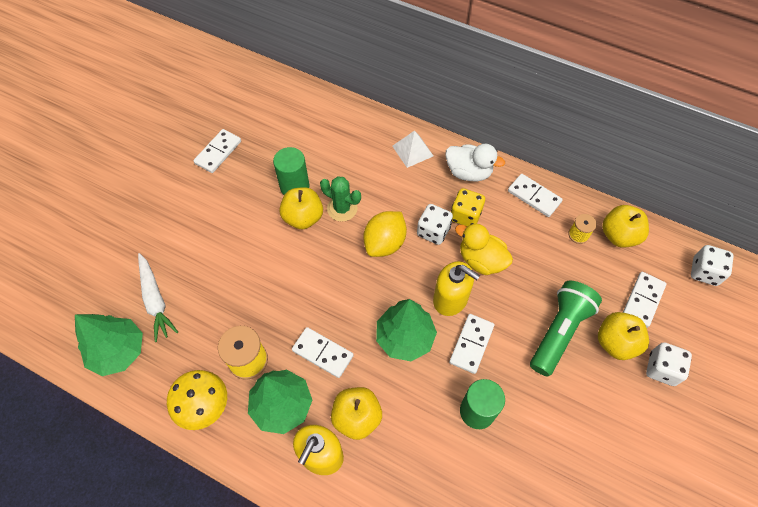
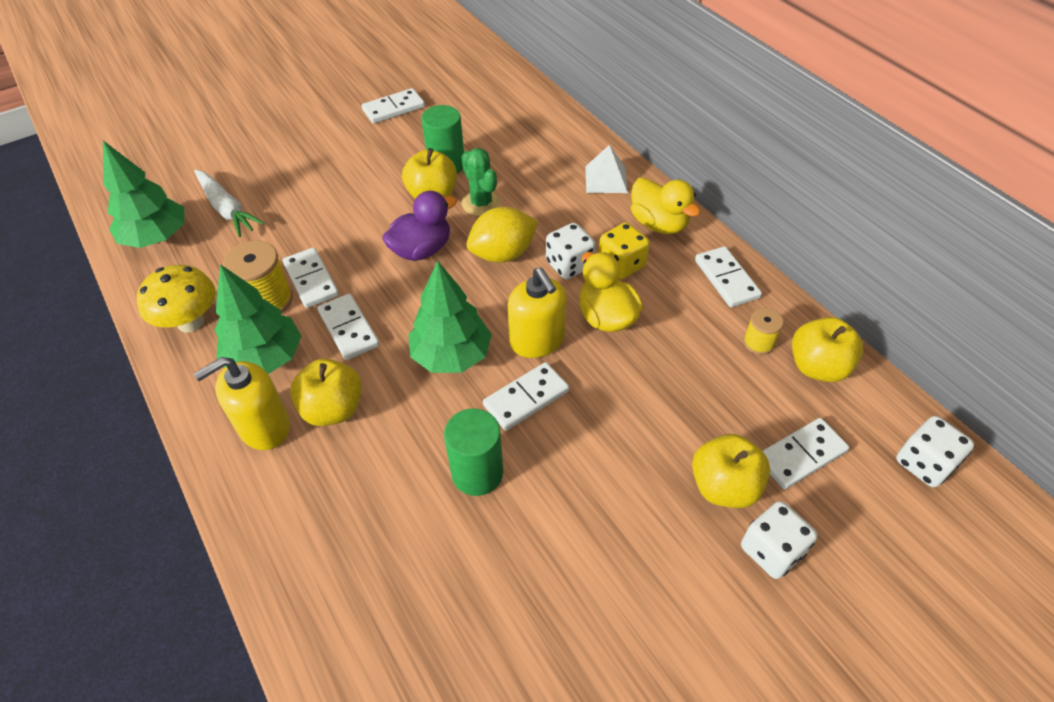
camera: 30 degrees right, 10 degrees down
(155, 300) = (227, 209): white carrot -> white carrot turned 45 degrees counterclockwise
(267, 328) = (311, 280): none -> white domino
(327, 266) = (422, 250): none -> purple duck
(468, 172) = (659, 224): white duck -> yellow duck
(559, 332) = (652, 437): green flashlight -> none

